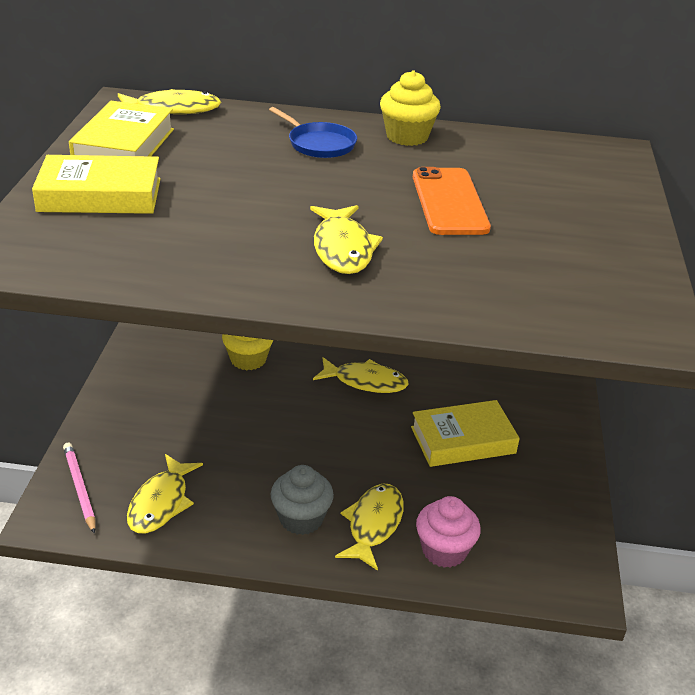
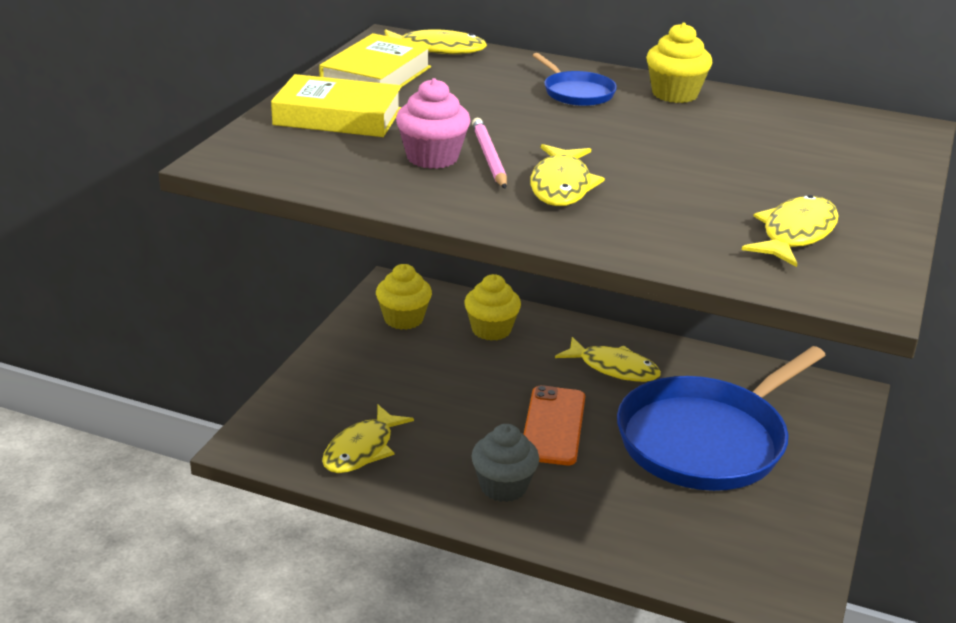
camera: 15 degrees right, 5 degrees down
(79, 488) = (284, 424): pink pencil -> pink pencil (489, 157)
(165, 360) = (403, 319): none -> yellow cupcake
(373, 525) = (580, 504): yellow fish -> yellow fish (795, 234)
(444, 550) = (650, 541): pink cupcake -> pink cupcake (432, 157)
(449, 202) = (694, 157): orange phone -> orange phone (553, 426)
(463, 440) = (706, 440): yellow book -> blue pan

